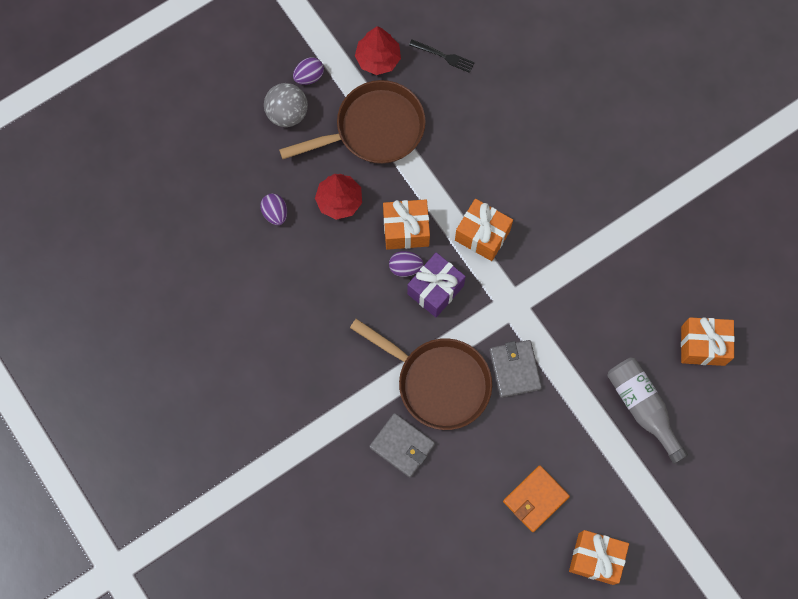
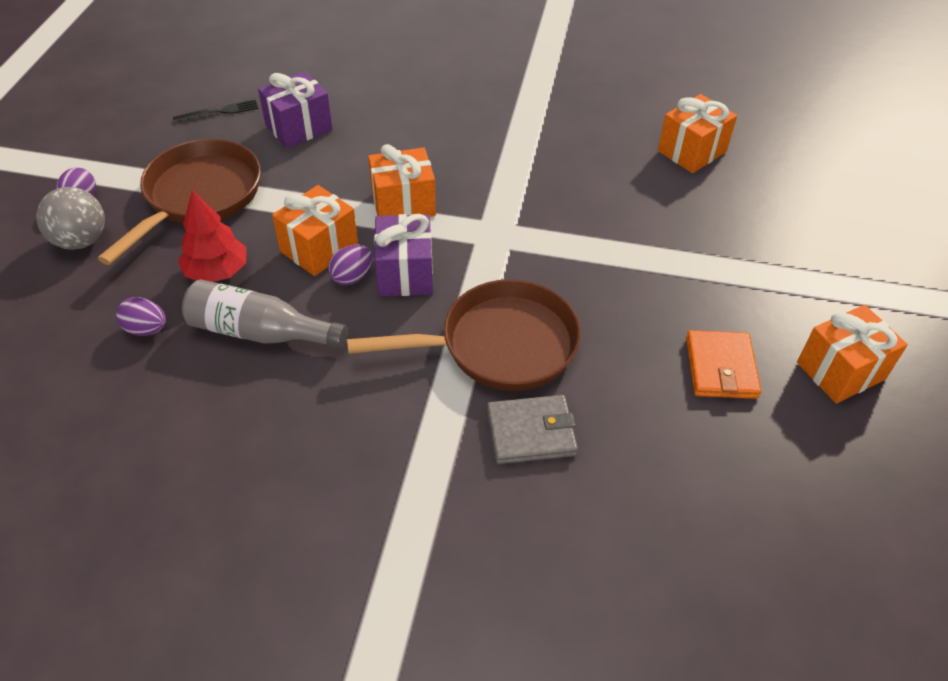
camera: 45 degrees left, 25 degrees down
(378, 59) = (150, 148): red tree -> none
(479, 113) = (299, 127): none -> purple gift
(515, 369) = (561, 279): grey wallet -> none
(642, 407) = (707, 224): grey bottle -> grey bottle (260, 332)

